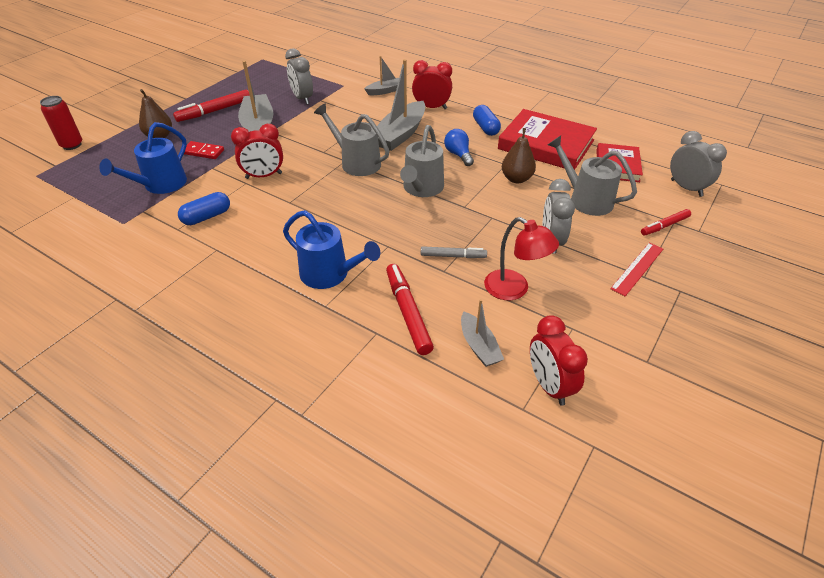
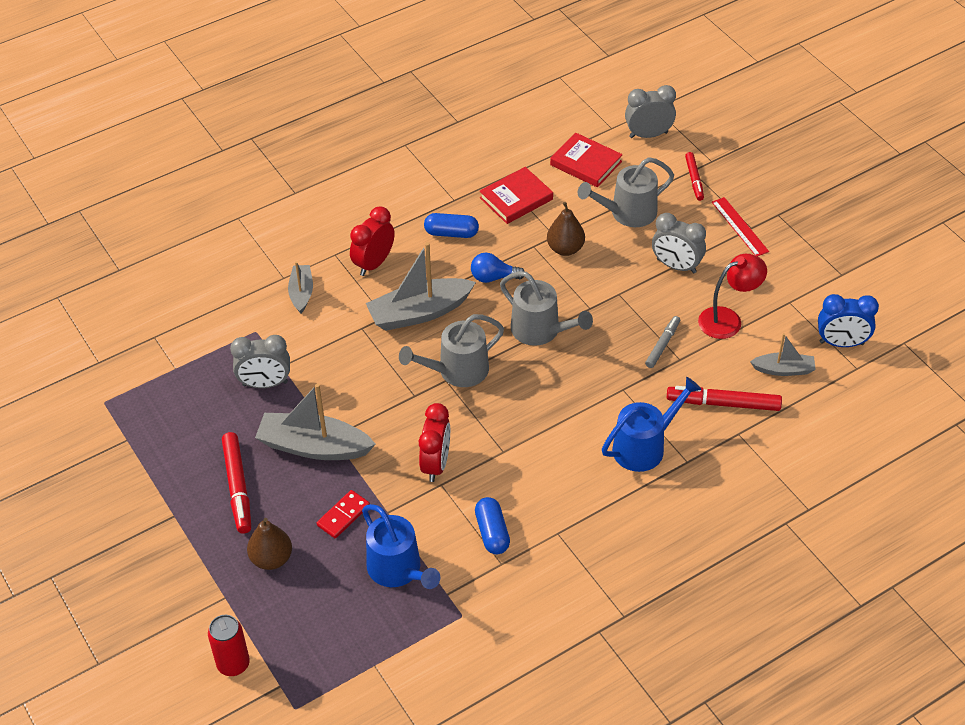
camera: 65 degrees left, 5 degrees up
(400, 134) = (419, 313): grey boat -> grey boat turned 105 degrees clockwise
(546, 145) = (516, 198): red book -> red book, size x0.61
(549, 385) = (841, 343): red clock -> blue clock

